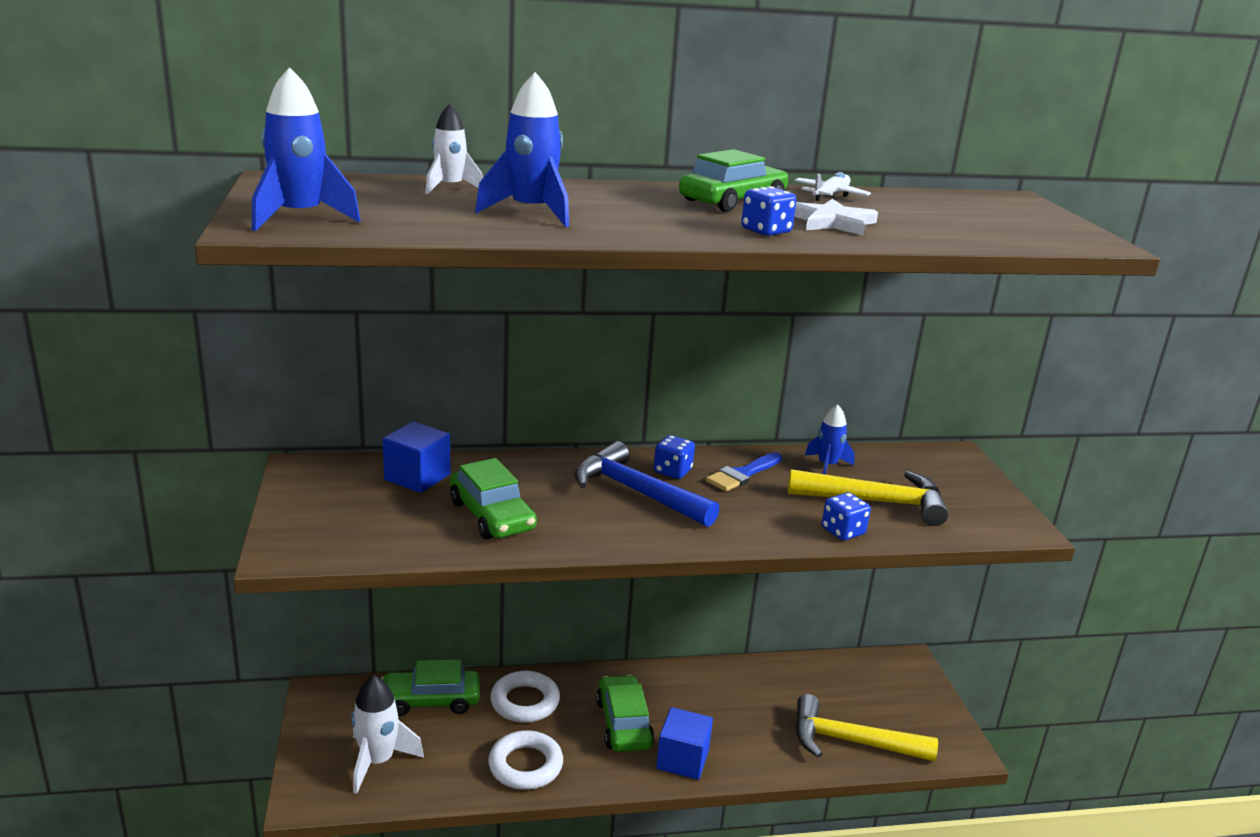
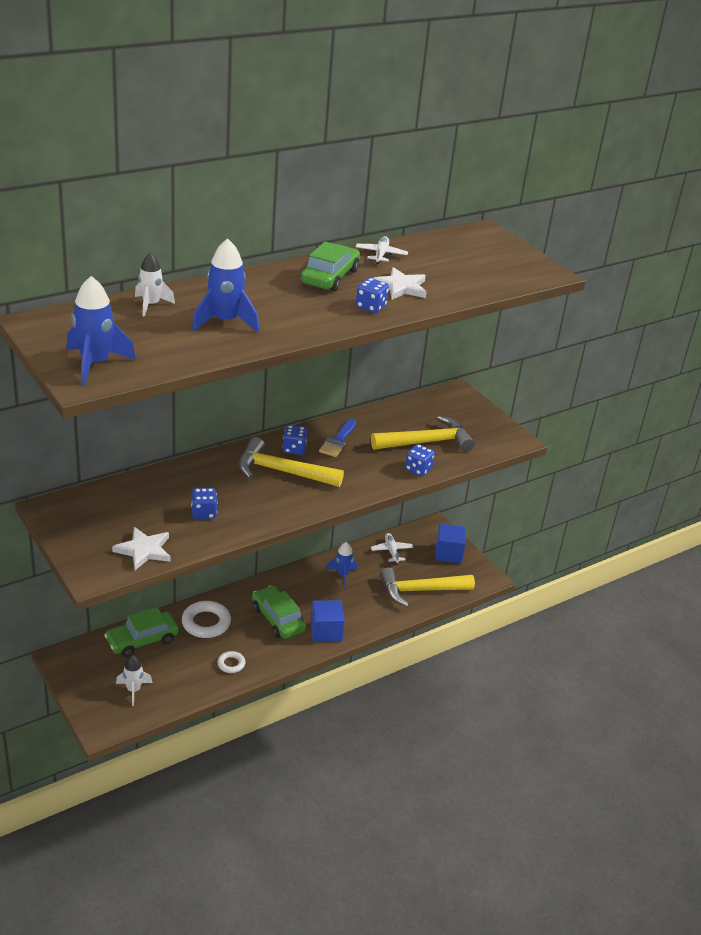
camera: 25 degrees left, 10 degrees up
(375, 540) = (144, 550): none -> white star
(377, 761) = (133, 690): white rocket -> white rocket, size x0.65
(417, 477) = (134, 496): blue cube -> blue cube (448, 553)
(491, 515) = (204, 513): green car -> blue dice
(525, 765) = (231, 664): white ring -> white ring, size x0.55
(637, 492) = (282, 472): blue hammer -> yellow hammer
(827, 466) = (385, 421): blue rocket -> blue rocket (342, 575)
(831, 677) = (391, 551): none -> white plane

